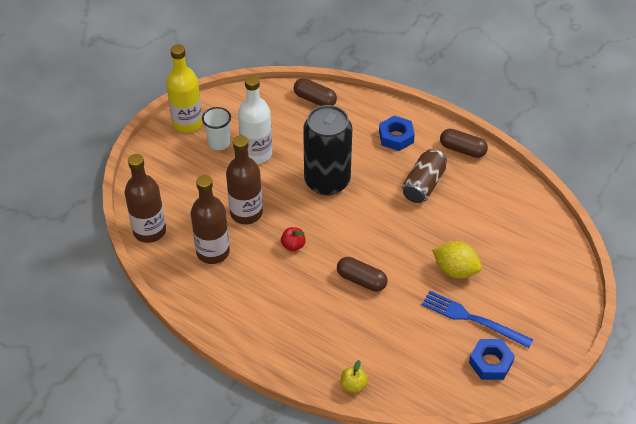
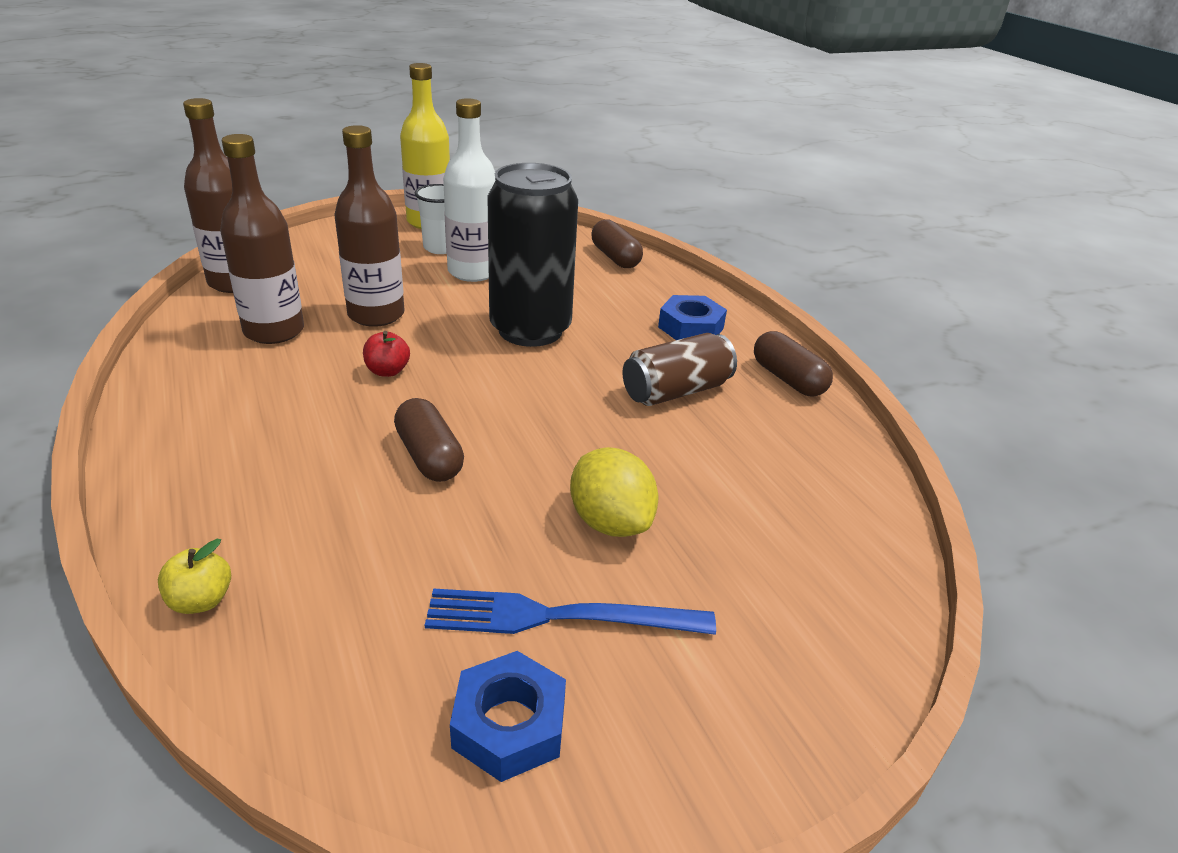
camera: 30 degrees right, 15 degrees down
(472, 319) = (559, 617): blue fork -> blue fork turned 60 degrees counterclockwise

